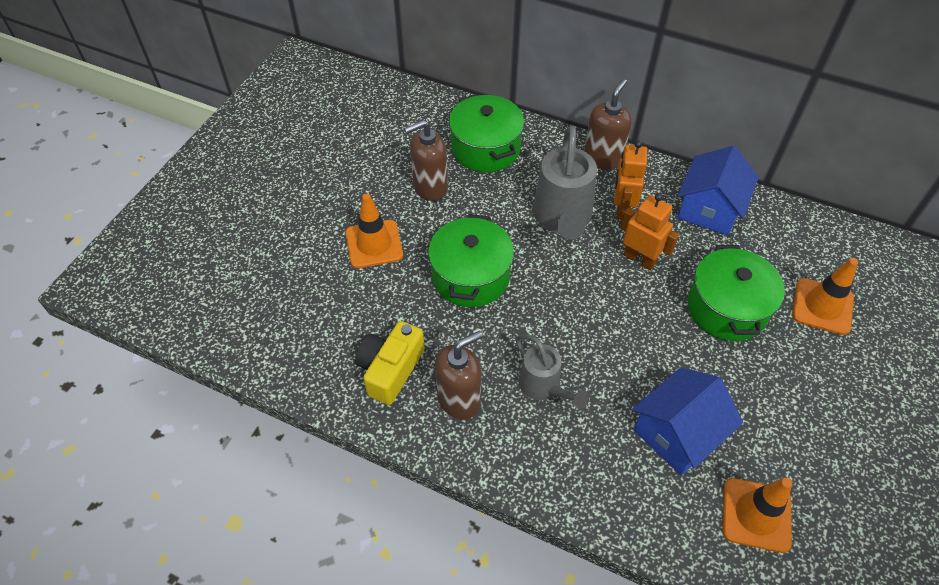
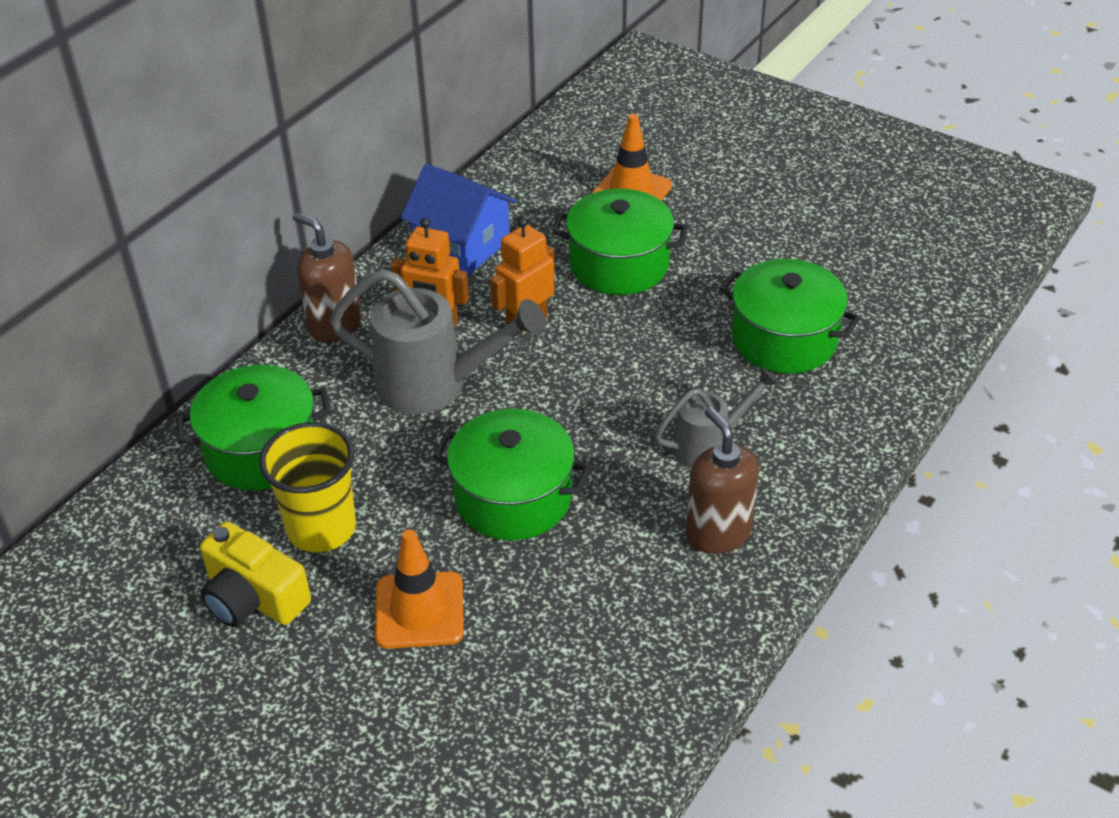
camera: 80 degrees left, 10 degrees down
(390, 369) = (660, 605): yellow camera -> yellow camera (253, 597)
(430, 187) = (321, 528): brown soap dispenser -> yellow cup
(677, 433) = (784, 339): blue house -> green pot
(756, 515) = (883, 300): orange traffic cone -> none

